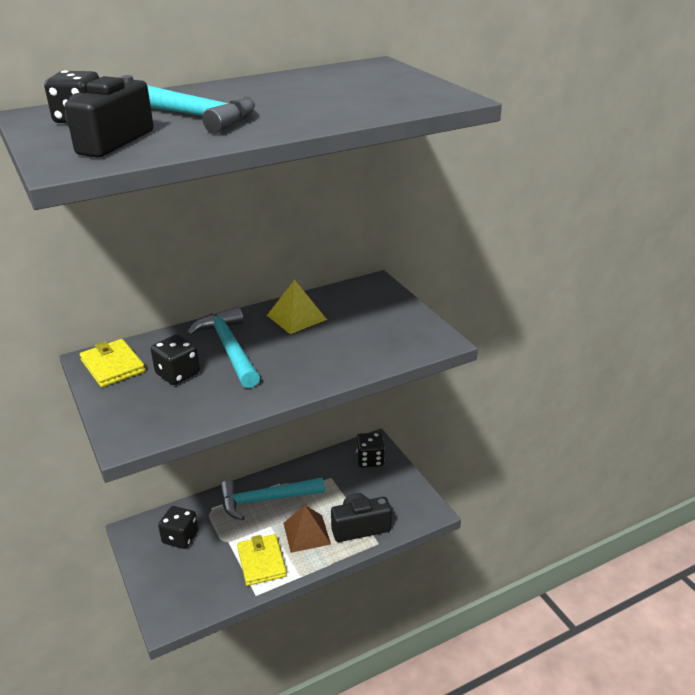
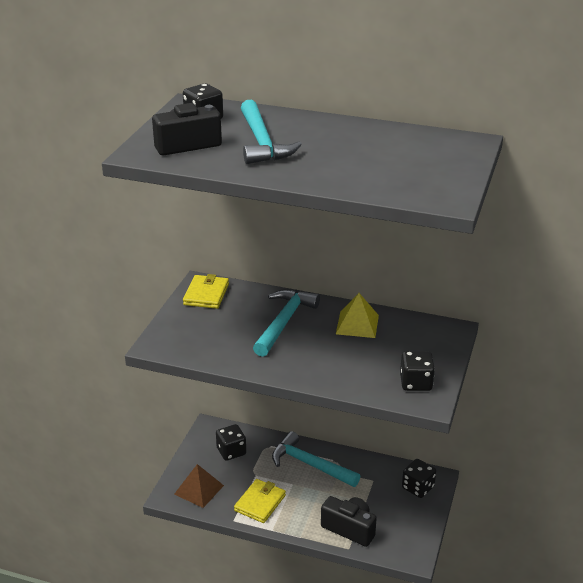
camera: 45 degrees right, 0 degrees up
(178, 374) = (233, 321): black dice -> black dice (416, 383)
(306, 533) = (309, 506): brown pyramid -> brown pyramid (199, 489)

